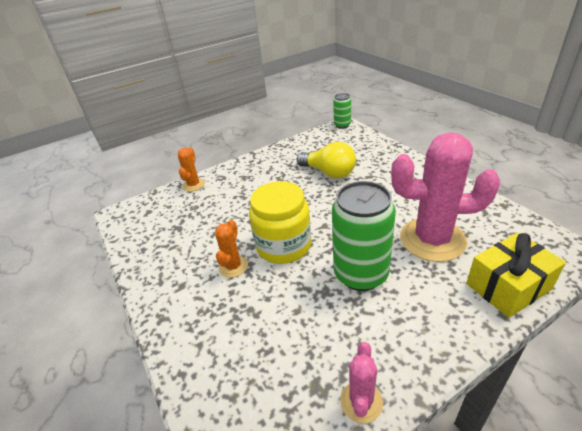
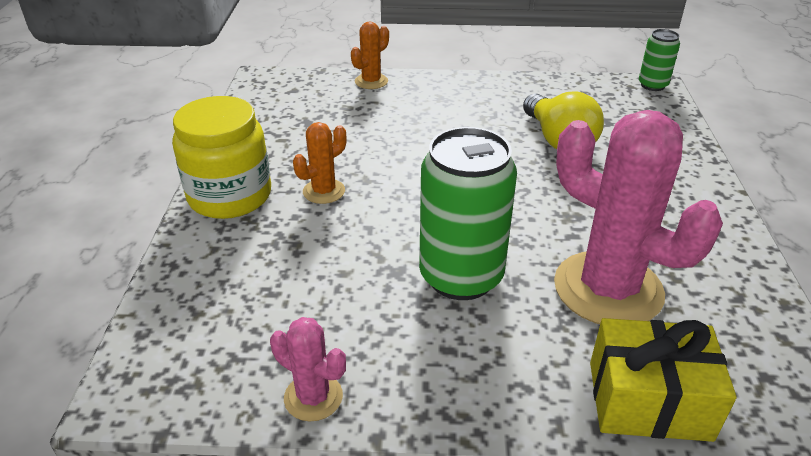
camera: 30 degrees right, 0 degrees up
(283, 245) = (403, 198): yellow jar -> yellow jar (230, 196)
(361, 402) = (313, 397): pink cactus -> pink cactus turned 75 degrees clockwise

